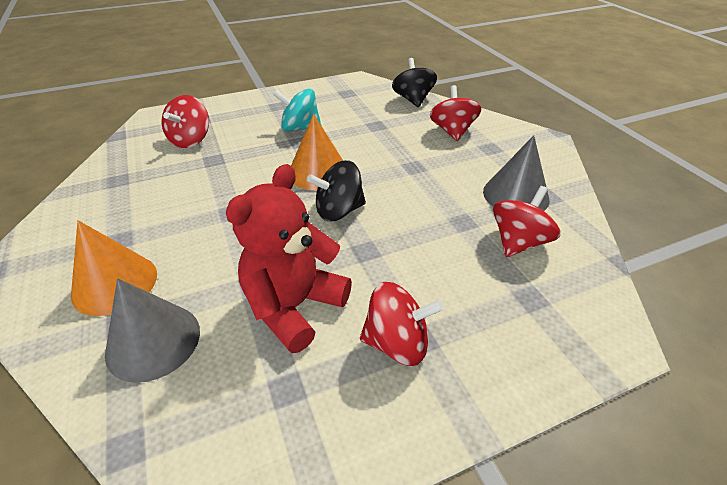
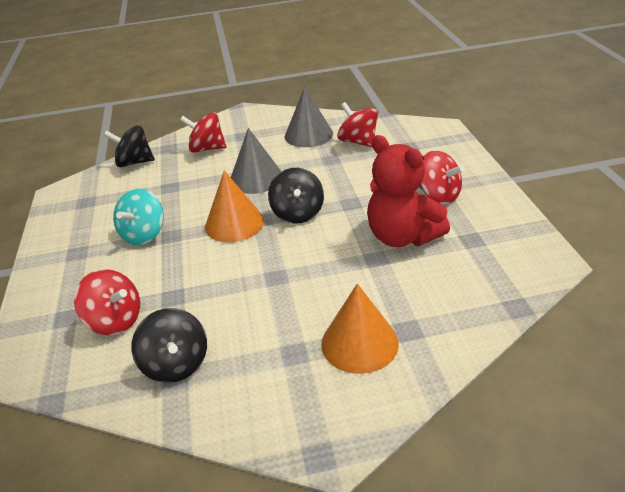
camera: 75 degrees left, 5 degrees down
(131, 177) = (176, 364): none -> black spinning top
(153, 341) = (429, 306): grey cone -> grey cone (256, 178)
(397, 342) = (438, 195): red spinning top -> red spinning top turned 120 degrees clockwise

